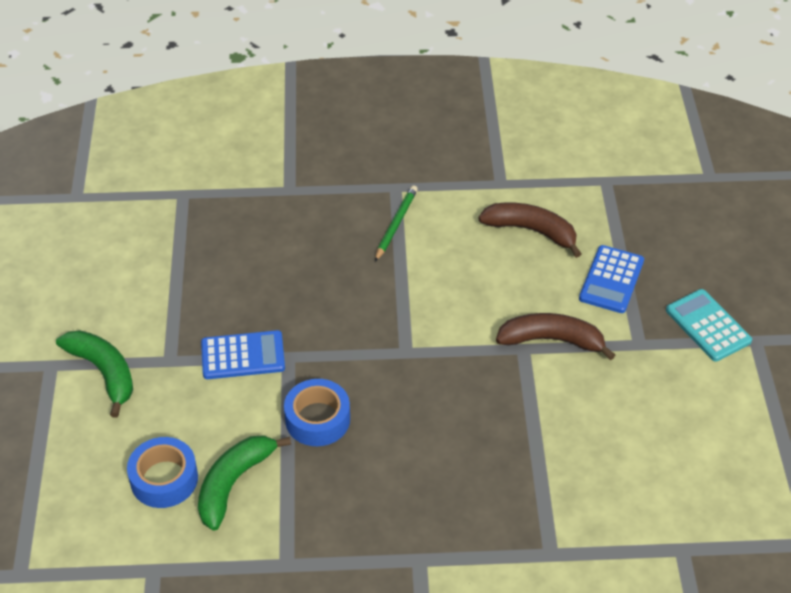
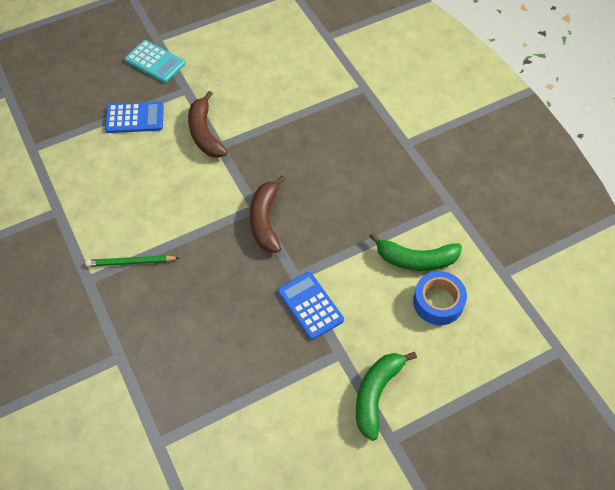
camera: 115 degrees left, 10 degrees up
(317, 419) = (339, 235): blue tape -> none
(531, 231) = (104, 175): brown banana -> brown banana (265, 220)
(708, 326) = (155, 62): turquoise calculator -> turquoise calculator turned 90 degrees counterclockwise

